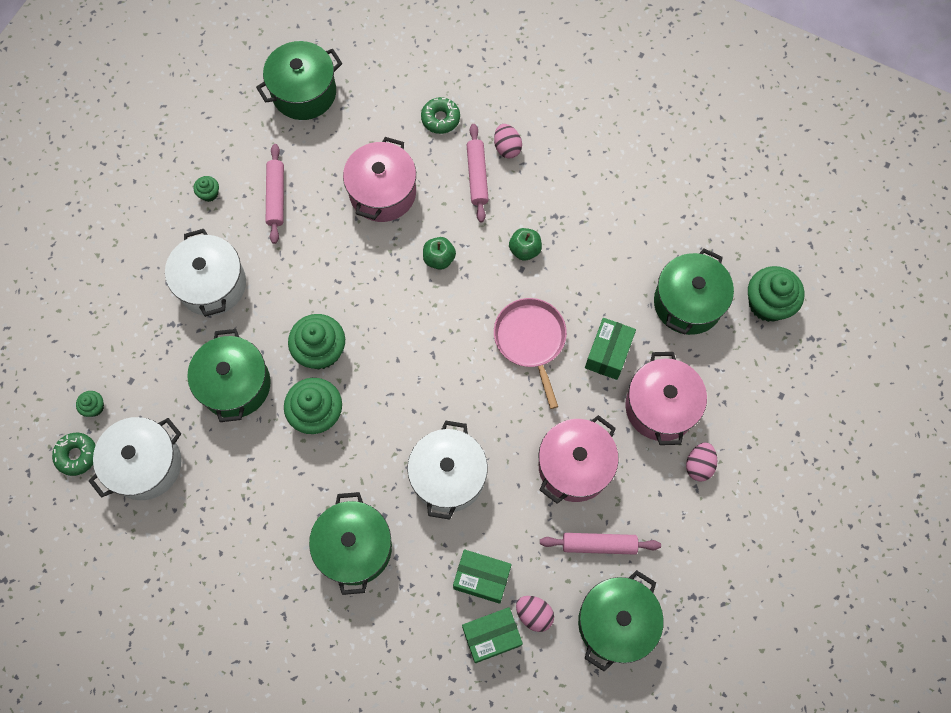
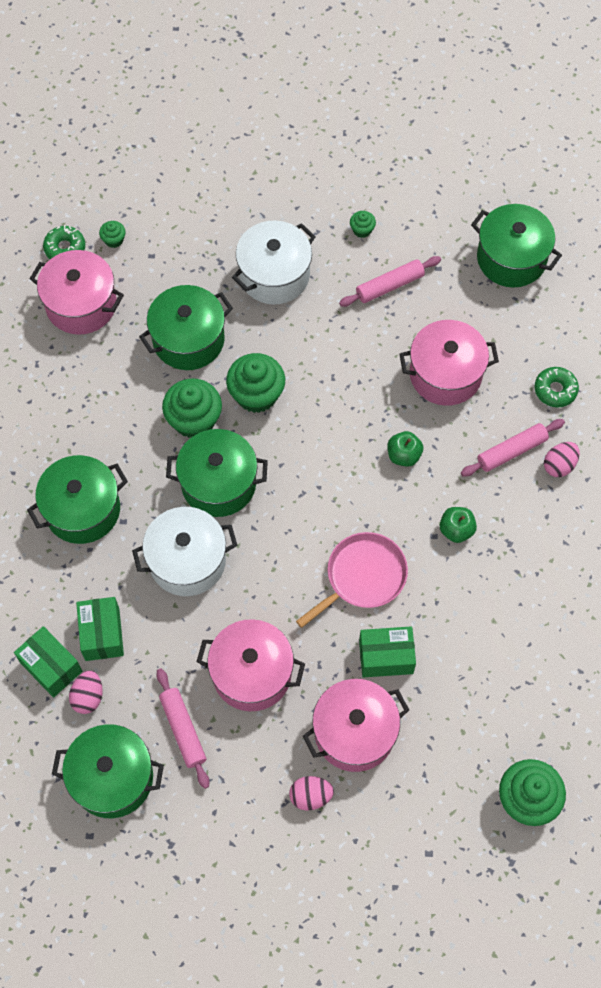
camera: 65 degrees right, 5 degrees down
(145, 464) = (81, 304): white pot -> pink pot
(688, 303) = (483, 714): green pot -> green pot (218, 483)

